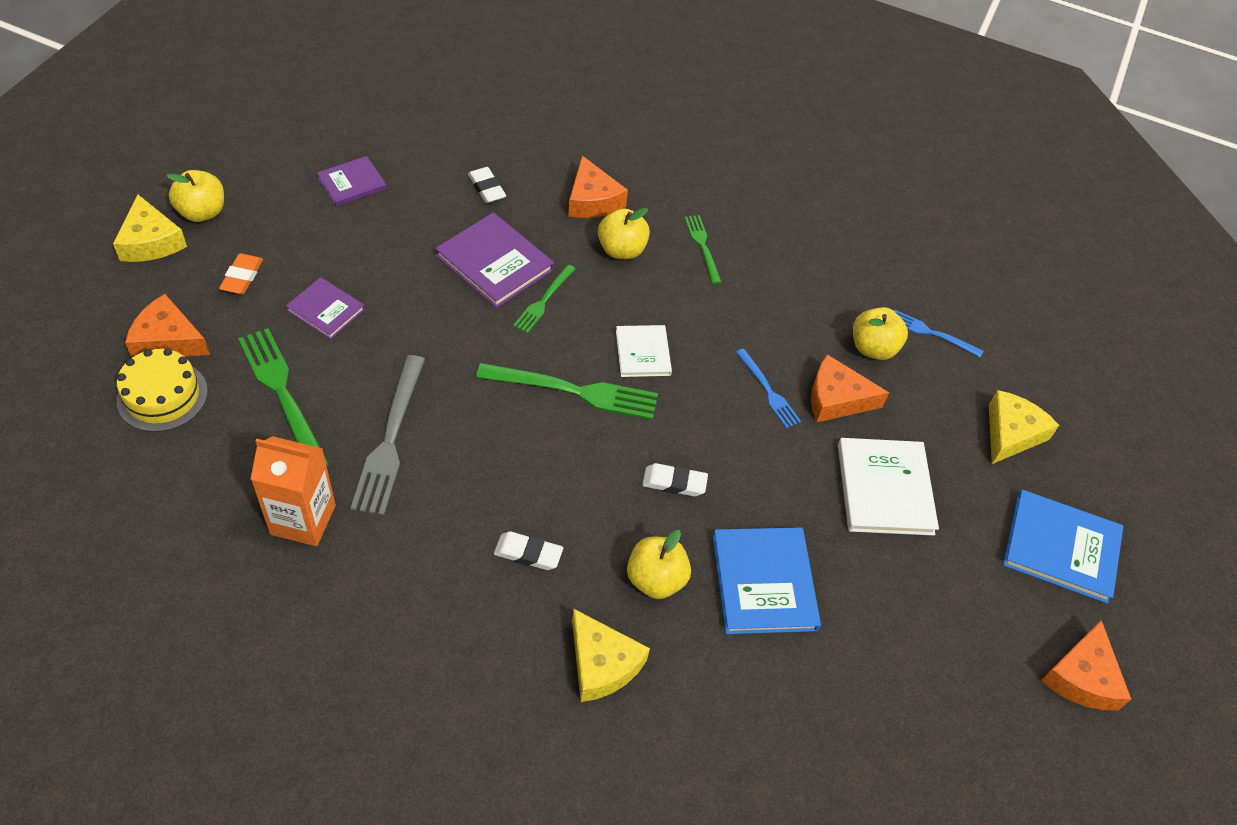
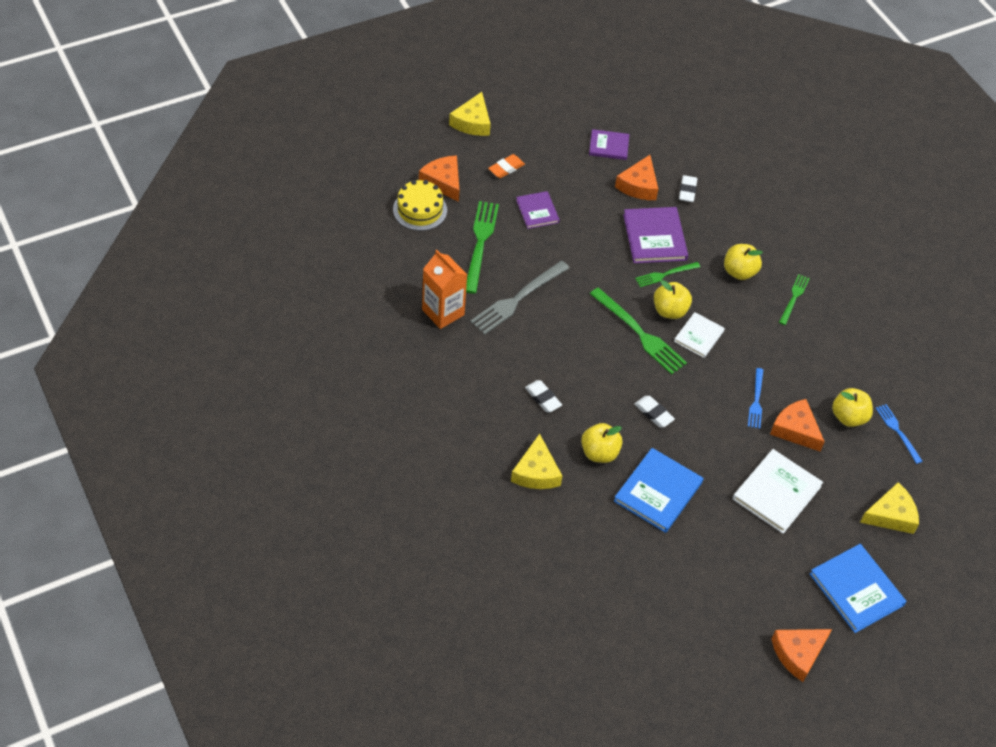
camera: 40 degrees right, 0 degrees up
(202, 212) = (511, 120): yellow apple -> yellow apple (670, 311)
(592, 200) = (748, 232): orange cheese -> orange cheese (638, 185)

